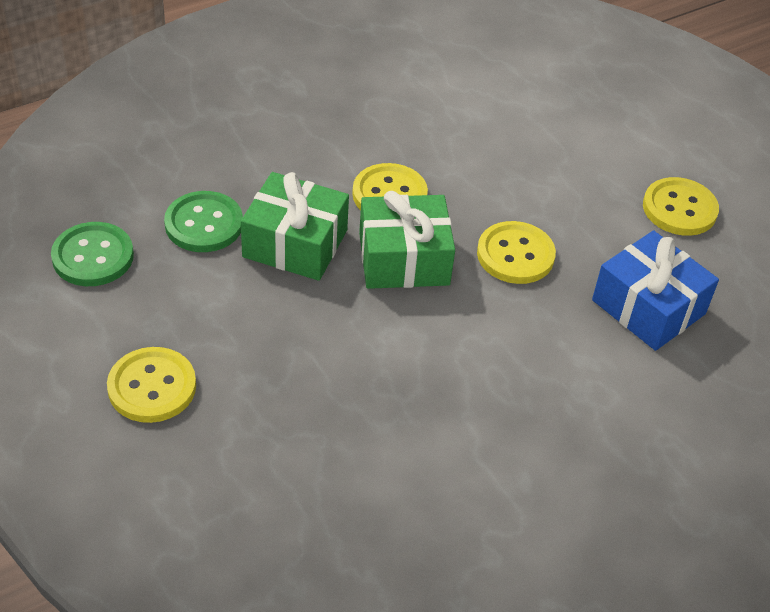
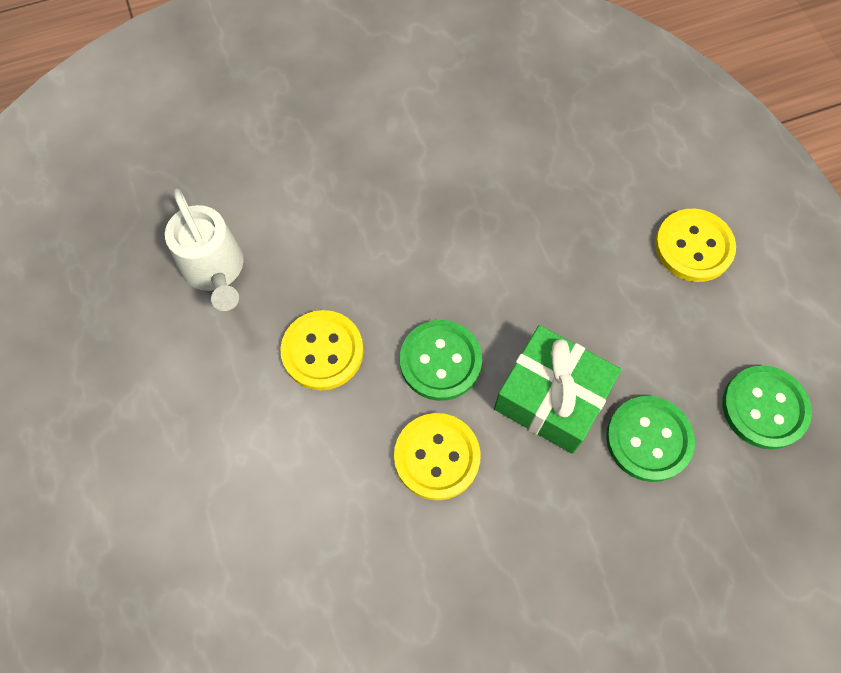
camera: 165 degrees left, 20 degrees up
(404, 259) = (440, 361): green gift -> green button
(648, 307) = (215, 270): blue gift -> white watering can
(679, 209) = (117, 391): yellow button -> none

